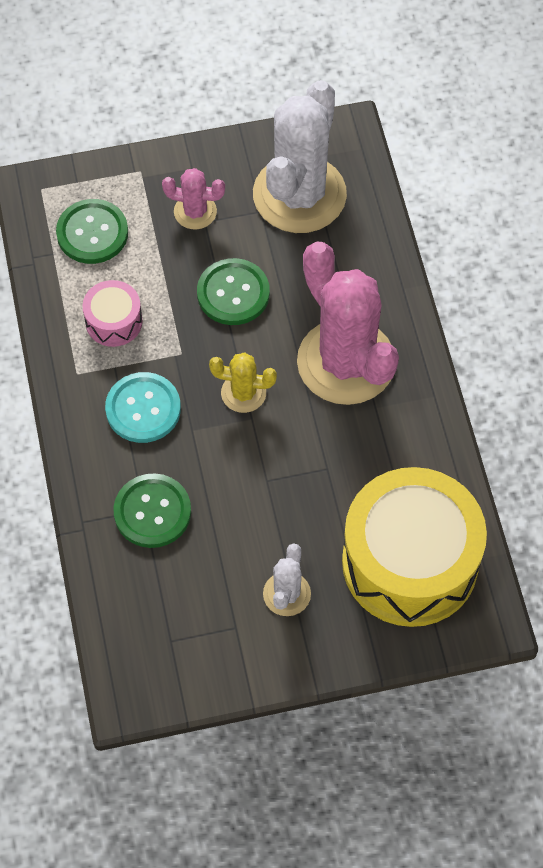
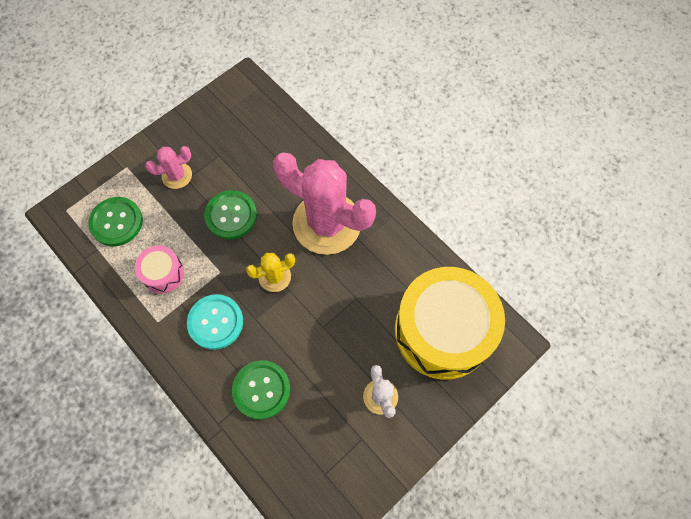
camera: 30 degrees left, 5 degrees up
(299, 195) = (237, 133): white cactus -> none

